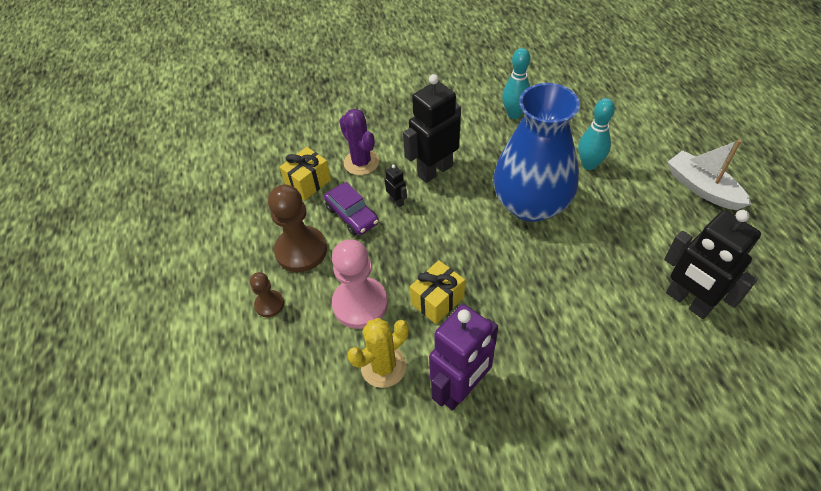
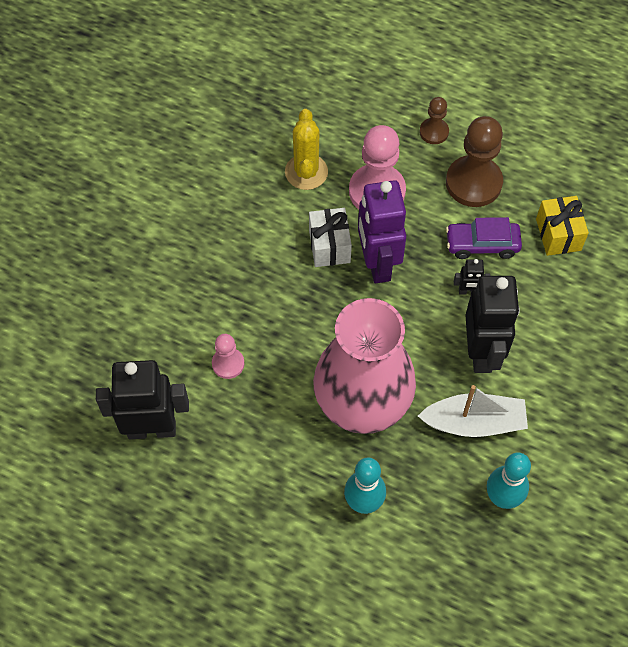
camera: 125 degrees right, 10 degrees up
(361, 162) = (550, 296): purple cactus -> none
(437, 301) = (329, 246): yellow gift -> white gift
(461, 389) = (241, 207): purple robot -> purple robot (377, 264)
(531, 204) = (362, 401): blue vase -> pink vase
(592, 293) = (228, 364): none -> pink pawn
(702, 188) = (237, 580): white boat -> white boat (474, 422)

